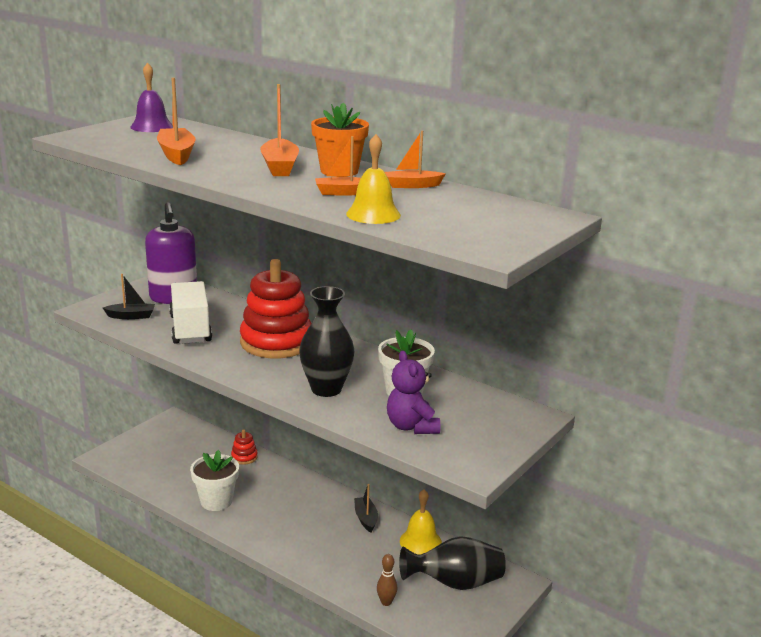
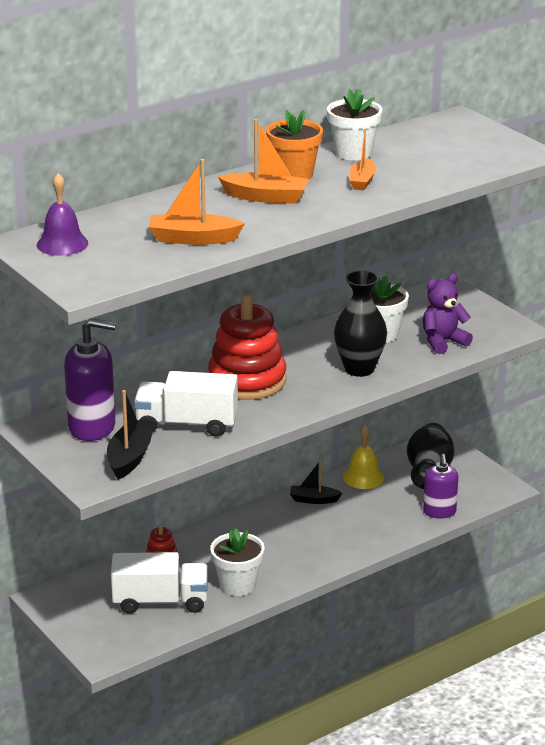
camera: 70 degrees left, 5 degrees up
(131, 316) = (130, 457): black boat -> black boat, size x1.51
(182, 468) = (160, 601): none -> white truck
(373, 214) = (427, 178): yellow bell -> none
(386, 602) = (439, 512): brown bowling pin -> purple soap dispenser
(411, 426) = (443, 342): purple teddy bear -> purple teddy bear turned 150 degrees clockwise
(412, 185) = (353, 153): orange boat -> white flower pot

